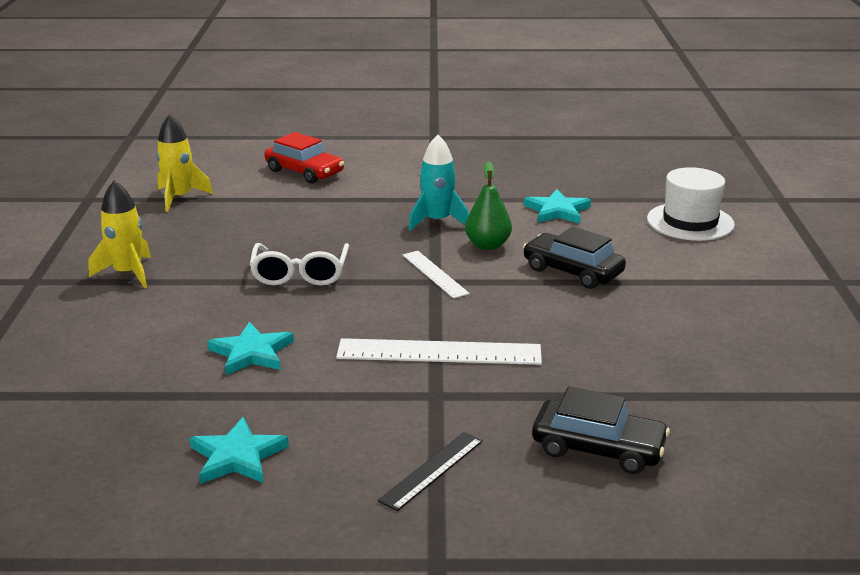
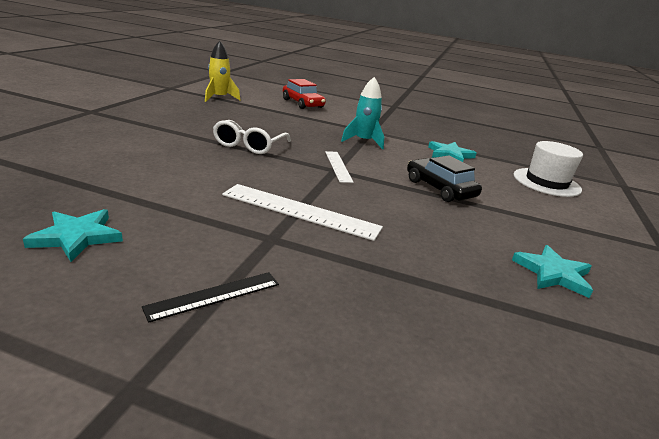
camera: 15 degrees right, 0 degrees up
(128, 273) = (147, 120): yellow rocket -> none
(251, 353) = (169, 176): turquoise star -> turquoise star (553, 273)
(487, 245) = (387, 160): green pear -> none
(598, 448) = (379, 323): black car -> none

